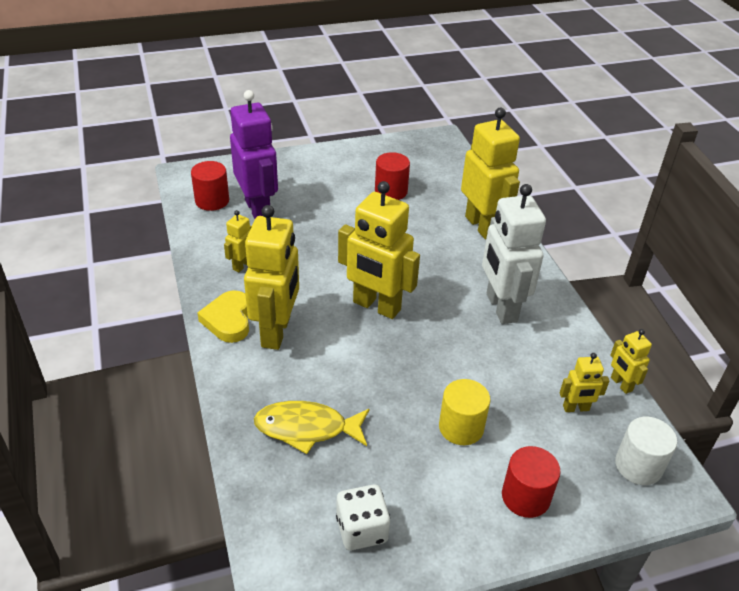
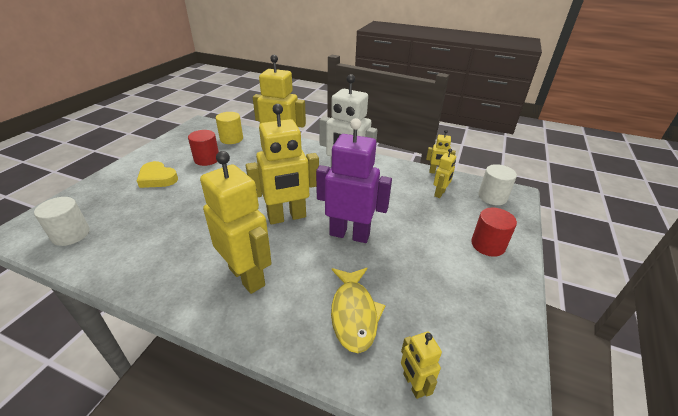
camera: 50 degrees left, 5 degrees down
(212, 201) = (71, 234): red cylinder -> white cylinder
(228, 320) = (200, 297): yellow heart -> yellow heart (157, 178)
(241, 265) = (159, 257): yellow robot -> yellow robot (413, 384)
(258, 209) = (123, 217): purple robot -> purple robot (349, 234)
(307, 428) = (354, 313): yellow fish -> yellow fish turned 45 degrees counterclockwise
(361, 529) = (468, 337): white dice -> none
(461, 427) = (418, 239): yellow cylinder -> yellow cylinder (231, 139)

